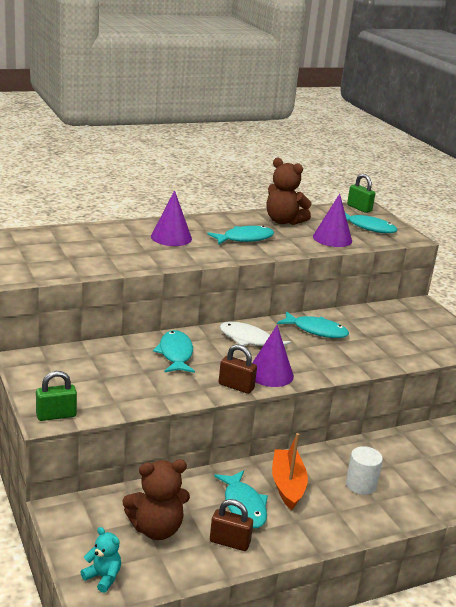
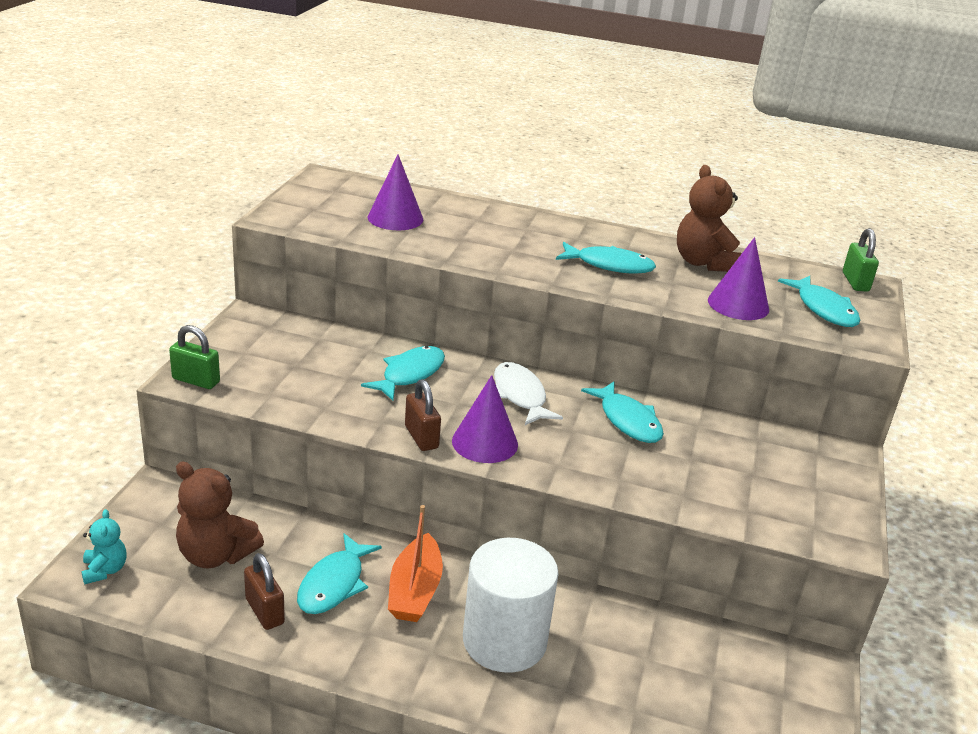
camera: 40 degrees right, 5 degrees up
(171, 237) = (517, 235): purple cone -> purple cone (395, 218)
(287, 485) = (415, 590): orange boat -> orange boat turned 150 degrees clockwise
(361, 485) = (504, 640): white cylinder -> white cylinder, size x1.82

